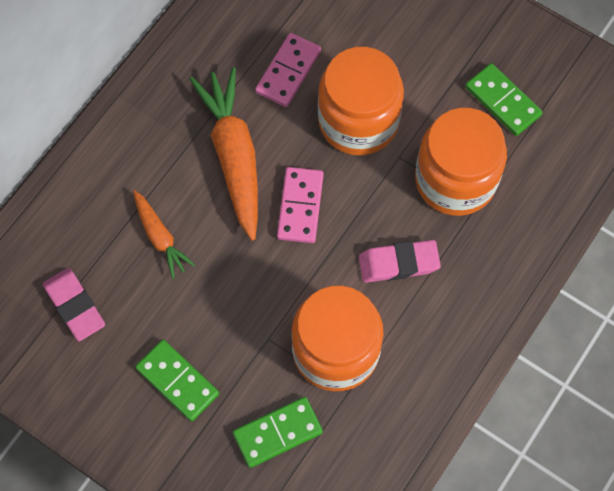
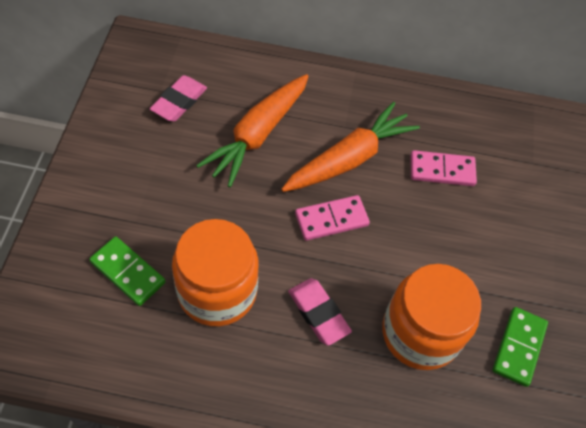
camera: 60 degrees right, 10 degrees down
(160, 237) = (258, 134): orange carrot -> orange carrot, size x1.86
(177, 381) = (145, 186): green domino -> none
(358, 121) = (430, 236): orange jar -> none

